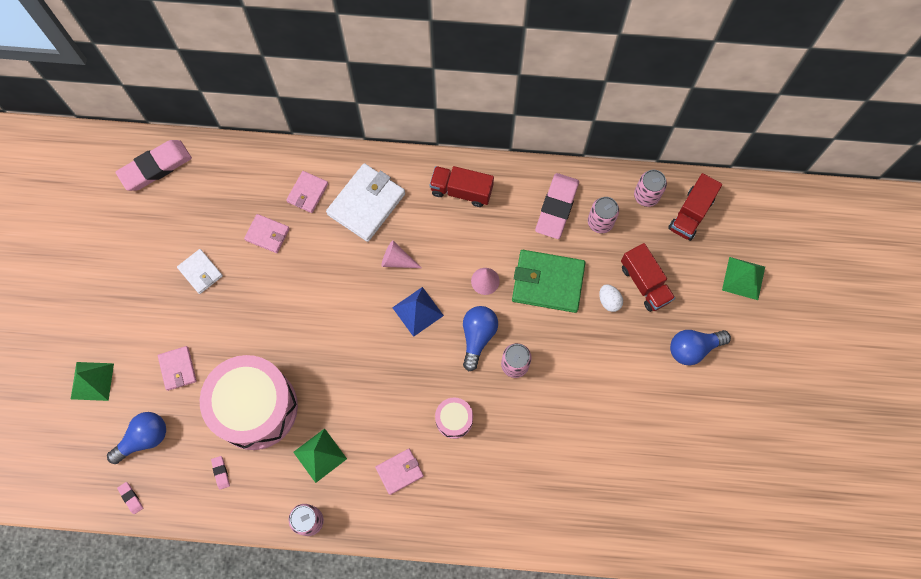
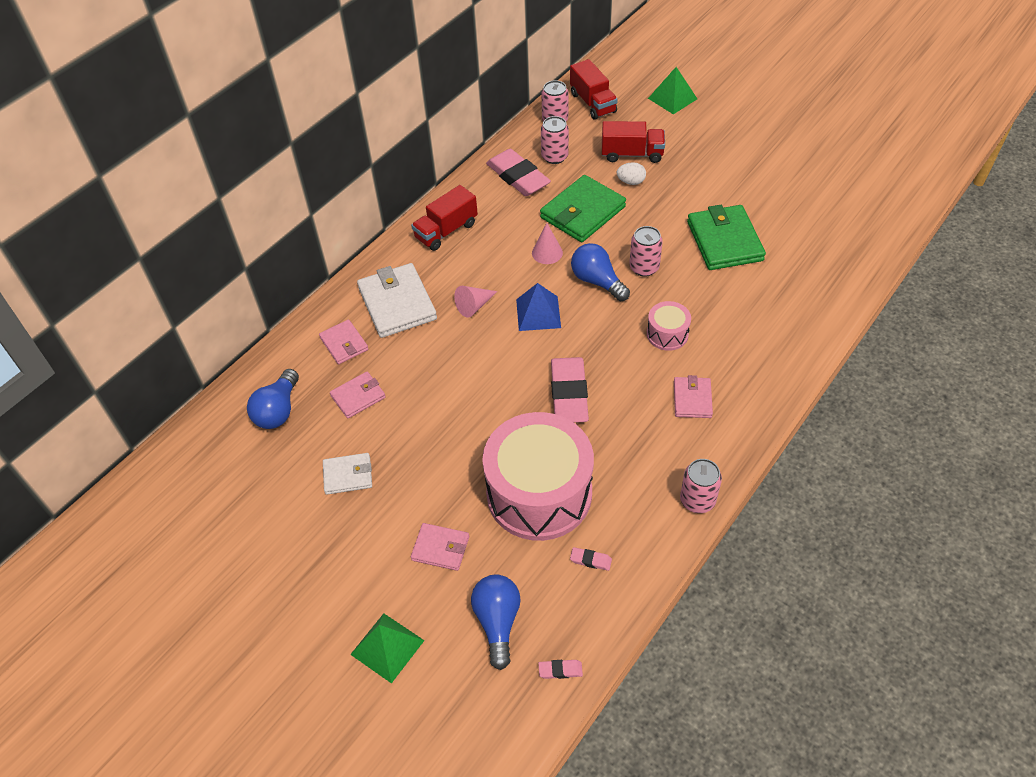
camera: 55 degrees left, 20 degrees down
(155, 167) = (192, 463): pink eraser -> pink eraser (569, 394)
(320, 455) = (631, 459): green pyramid -> none
(585, 414) = (724, 241): none -> green wallet
(693, 348) = (712, 151): blue light bulb -> blue light bulb (278, 410)

